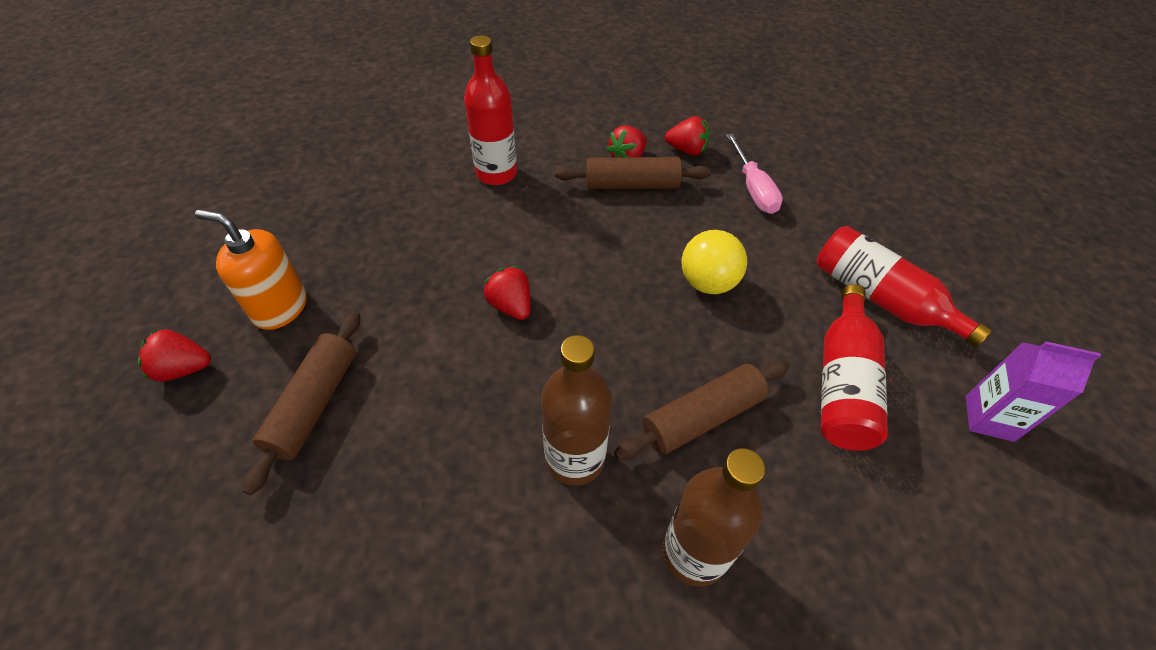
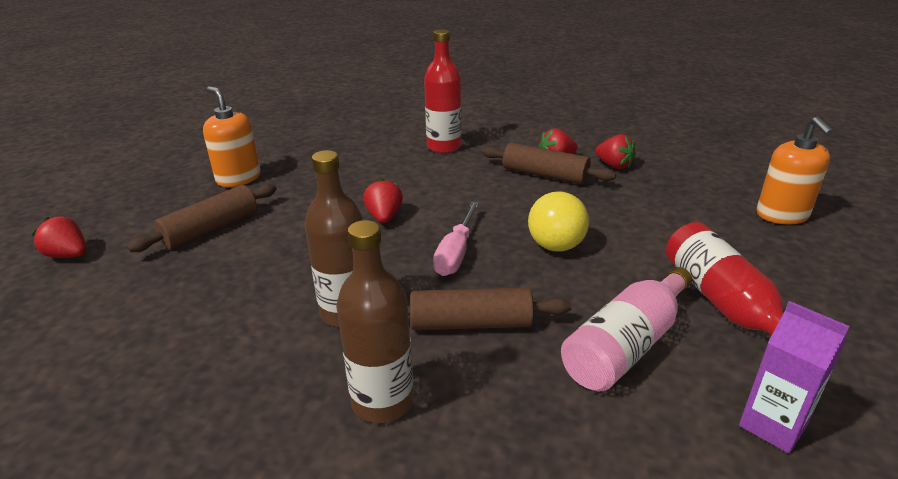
camera: 30 degrees right, 20 degrees down
(184, 369) = (160, 191): red strawberry -> red strawberry (68, 255)
(753, 189) = (655, 201): pink screwdriver -> pink screwdriver (456, 253)
(843, 382) = (626, 345): red bottle -> pink bottle
(861, 172) = (782, 215): none -> orange soap dispenser

